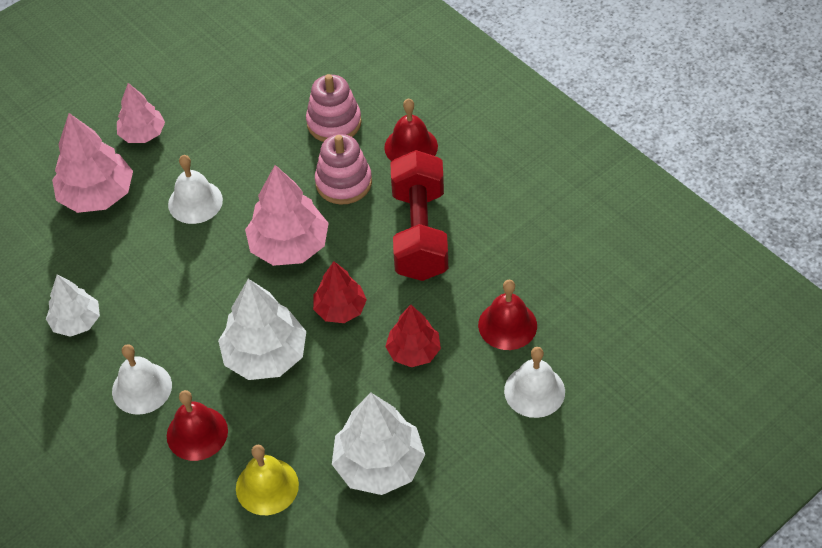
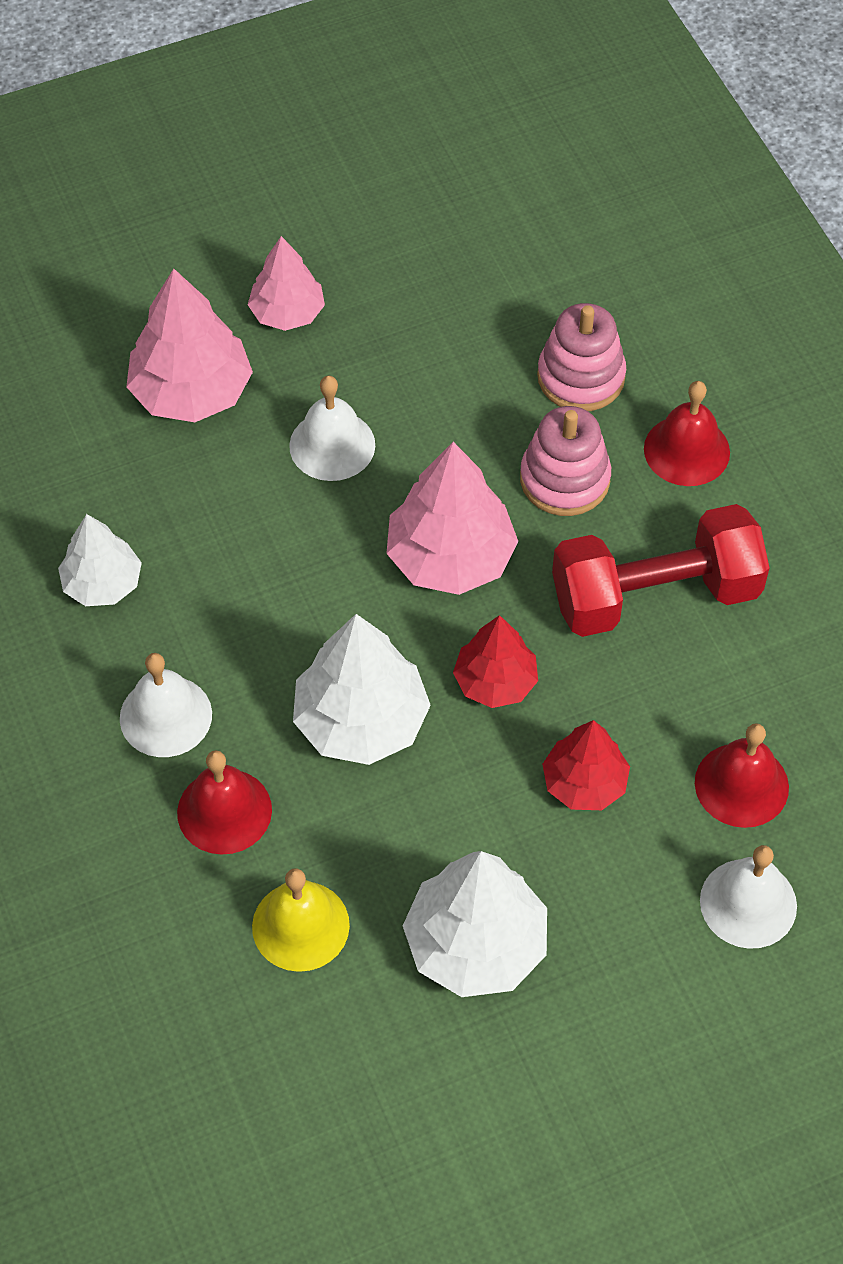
camera: 15 degrees right, 5 degrees up
(420, 233) = (655, 595): red dumbbell -> red dumbbell turned 60 degrees clockwise

